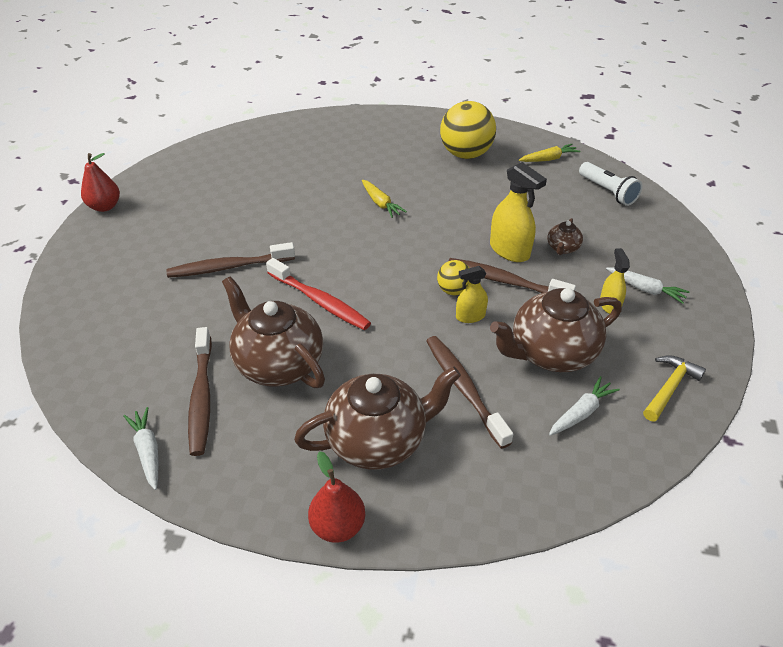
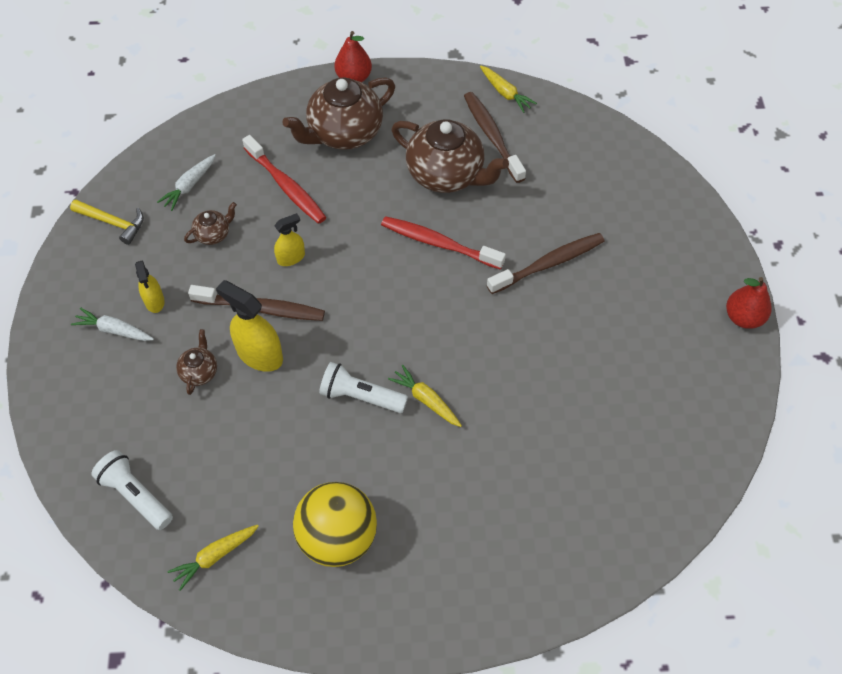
camera: 165 degrees right, 15 degrees up
(148, 451) = (505, 93): white carrot -> yellow carrot
(430, 213) = (360, 396): none -> white flashlight
(453, 290) = (312, 285): yellow ball -> none
(464, 389) = (286, 185): brown toothbrush -> red toothbrush
(551, 353) = (213, 234): brown teapot -> brown teapot, size x0.46
(669, 388) = (113, 223): yellow hammer -> yellow hammer turned 90 degrees counterclockwise

